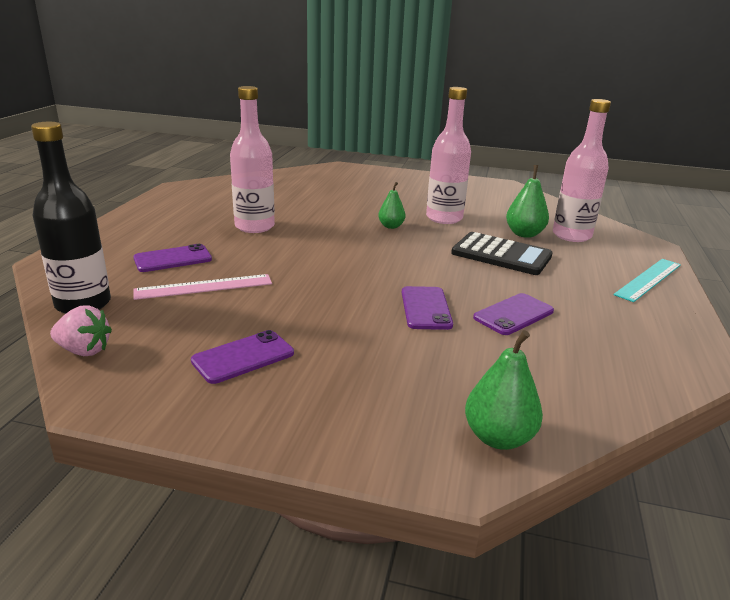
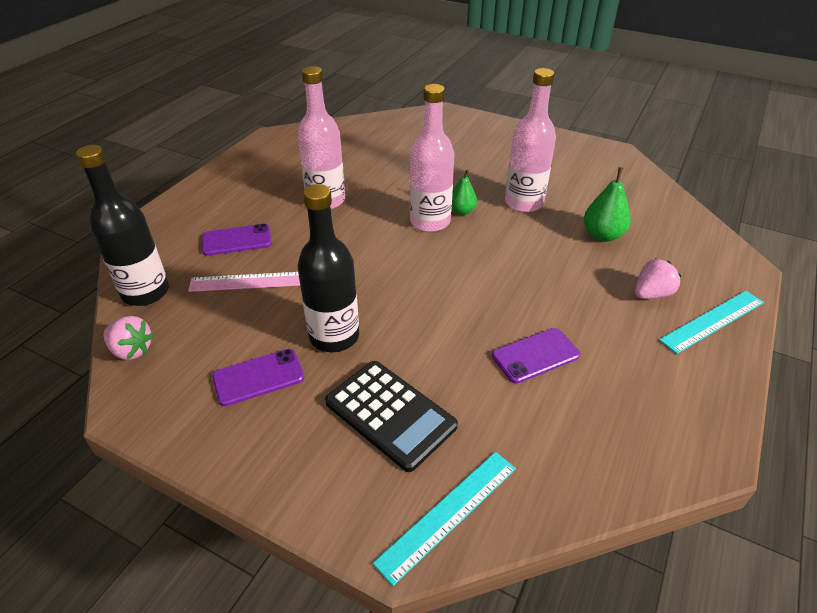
camera: 15 degrees right, 15 degrees up
(310, 319) = (334, 336): none -> black bottle
(425, 308) = (449, 335): purple phone -> none
(498, 437) = (448, 514): green pear -> turquoise ruler
(501, 255) = (562, 265): black calculator -> black calculator (390, 414)
(571, 235) = (656, 242): pink bottle -> pink bottle (430, 221)
(588, 267) = (651, 294): none -> pink strawberry

